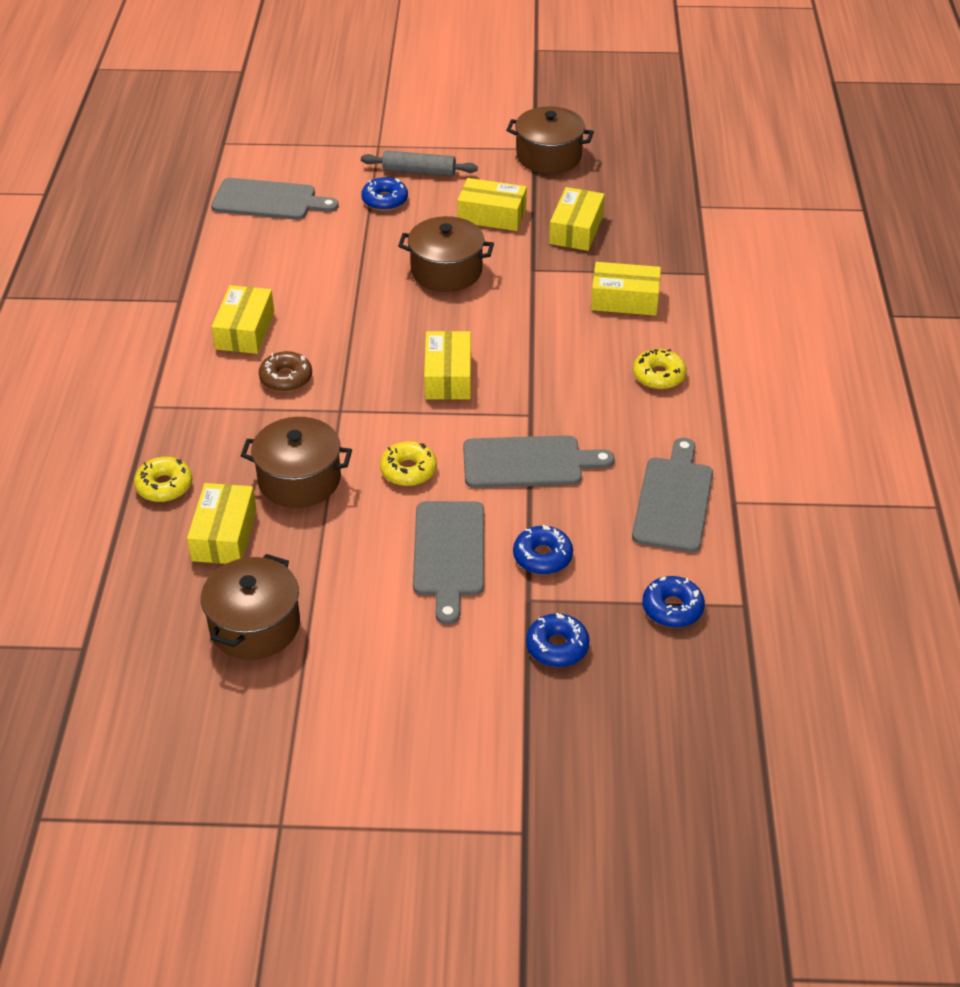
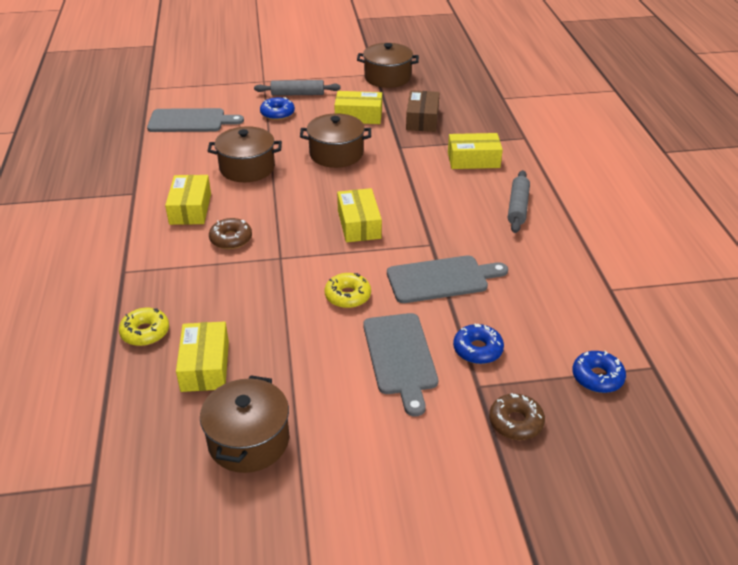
camera: 10 degrees left, 5 degrees down
(299, 479) = (260, 314): brown pot -> brown pot (247, 168)
(557, 646) = (515, 422): blue donut -> brown donut
(576, 229) = (422, 119): yellow box -> brown box
(658, 375) = (517, 207): yellow donut -> grey rolling pin
(674, 500) = (564, 294): grey cutting board -> none

